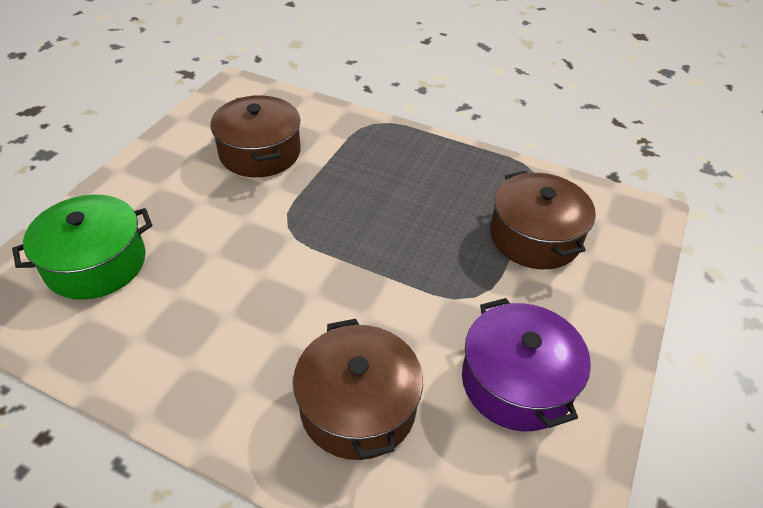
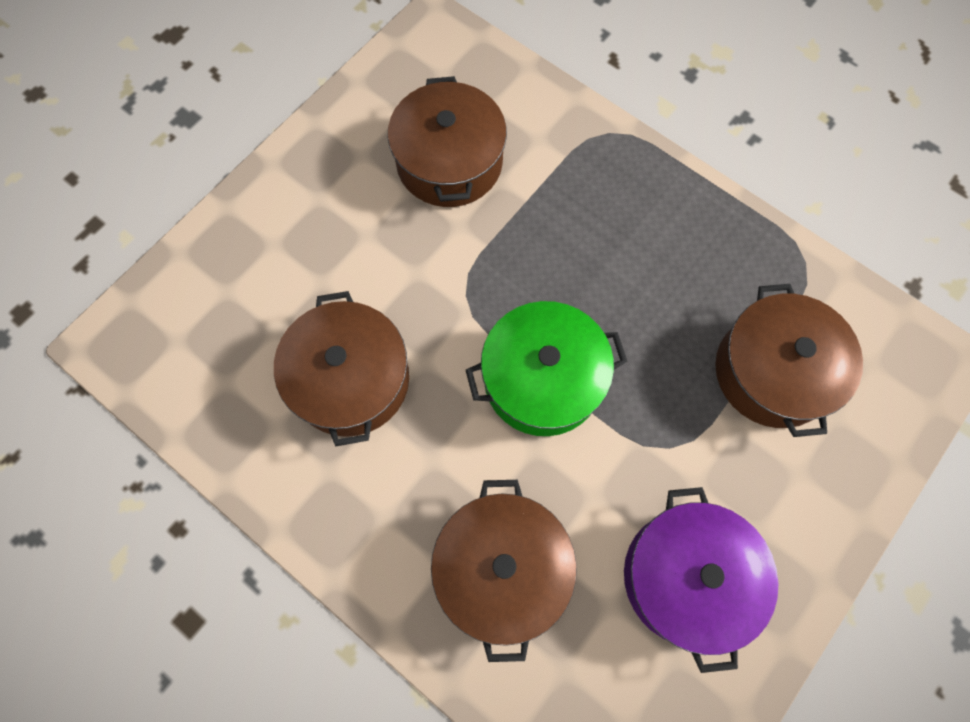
camera: 15 degrees right, 25 degrees up
(96, 263) = (239, 310): green pot -> green pot (542, 379)
(200, 294) = (351, 379): none -> brown pot

